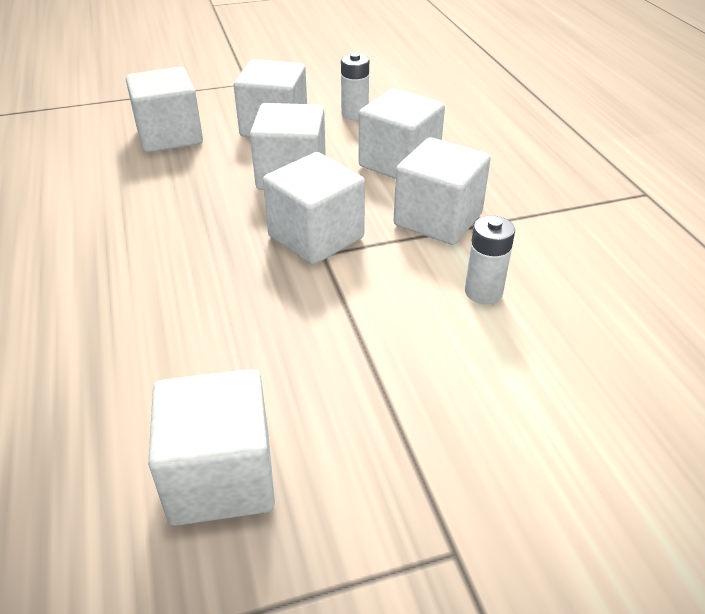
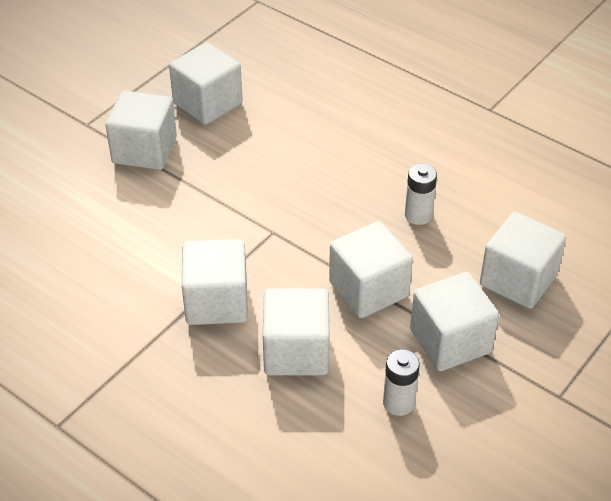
camera: 145 degrees right, 5 degrees up
(316, 237) = (290, 242): white cube -> white cube (144, 150)
(483, 292) = (145, 254): white battery -> white battery (418, 215)

